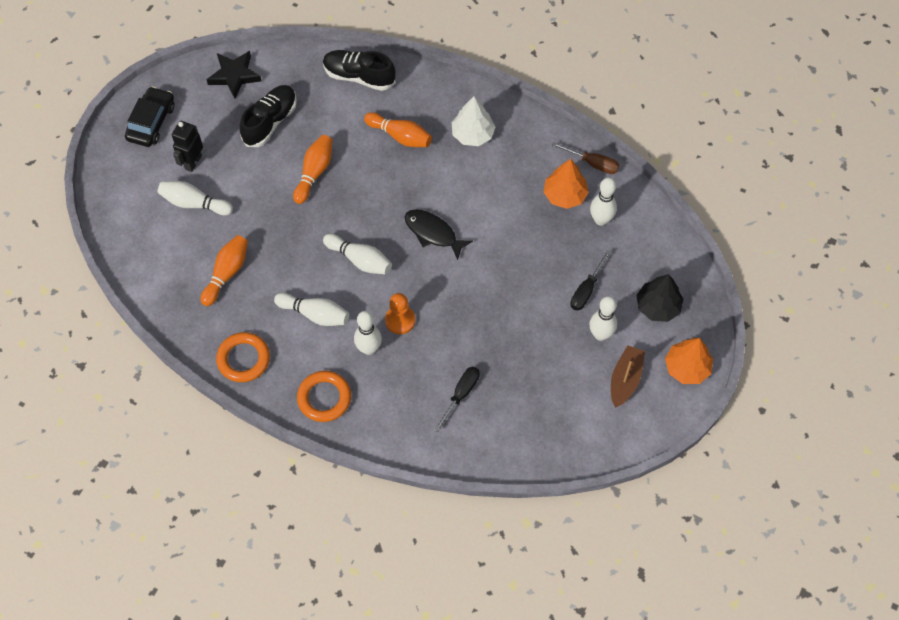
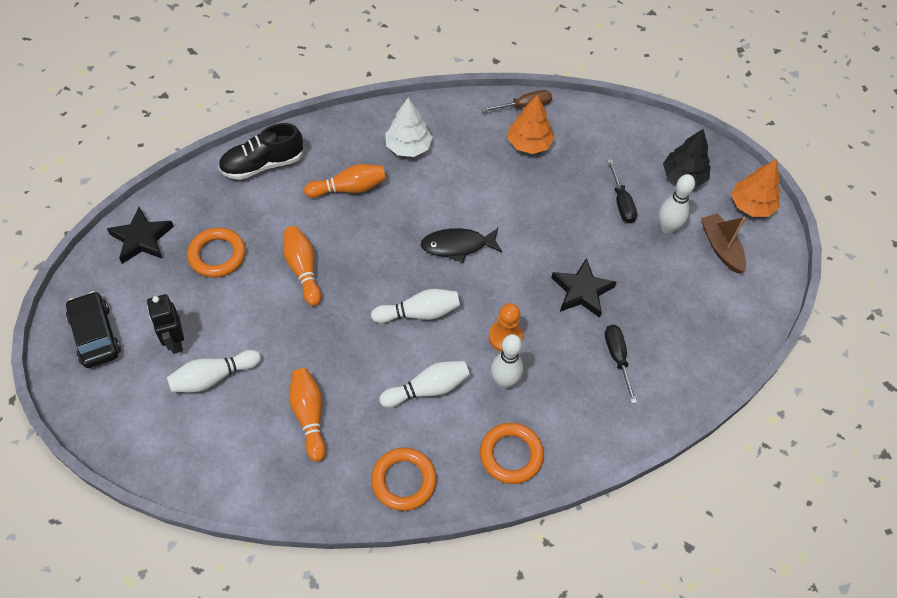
camera: 45 degrees left, 5 degrees down
(270, 122) = (217, 255): black shoe -> orange ring
(486, 330) = (582, 291): none -> black star
(600, 220) = (575, 143): white bowling pin -> none

